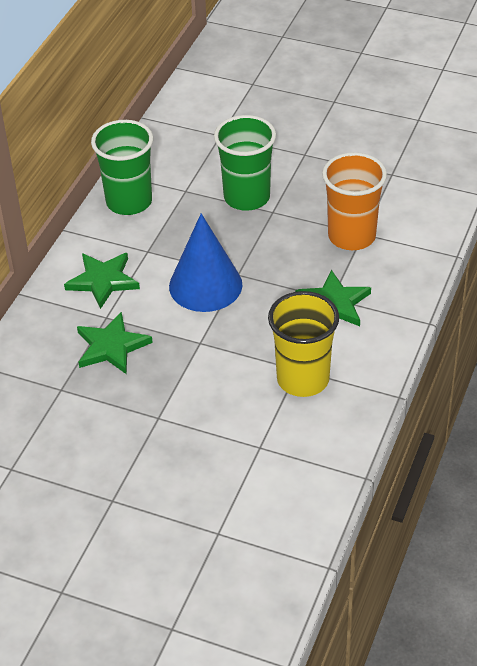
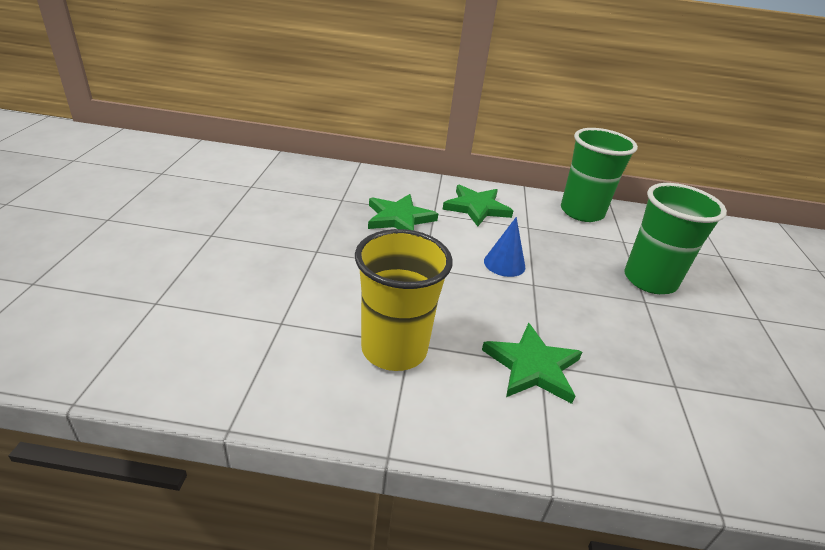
camera: 70 degrees right, 10 degrees down
(205, 285) = (504, 264): blue cone -> blue cone, size x0.53
(351, 236) = (661, 374): orange cup -> none

